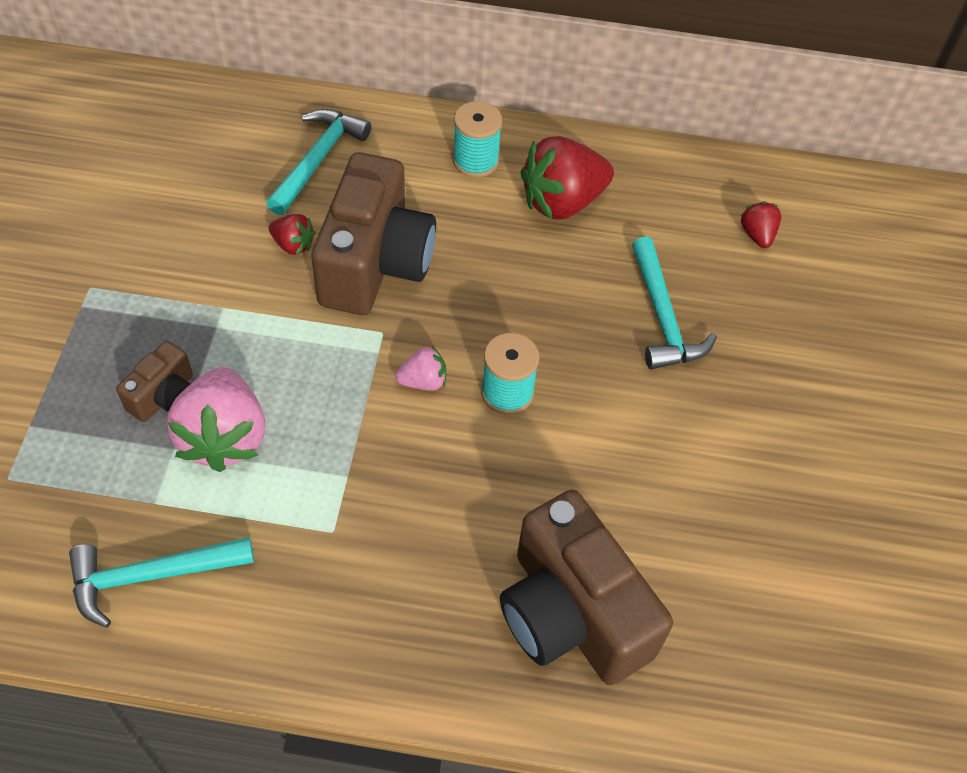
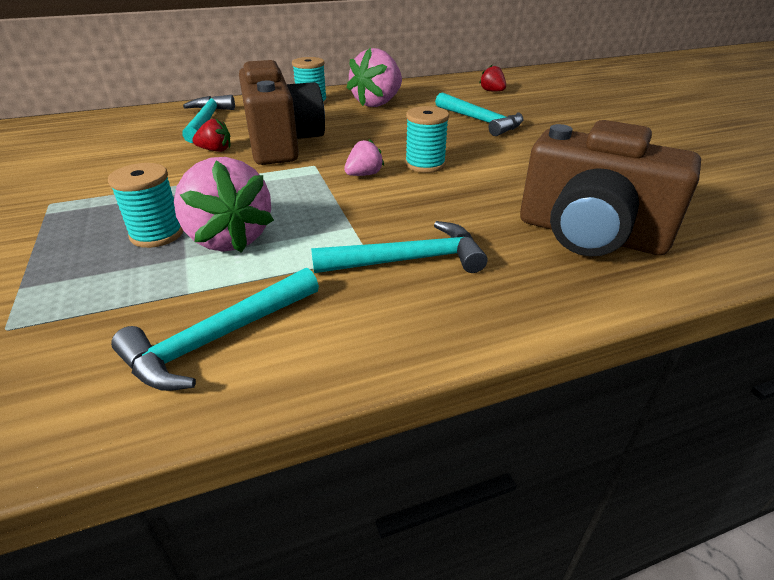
camera: 25 degrees left, 20 degrees down
(164, 396) = (157, 234): brown camera -> turquoise spool
(362, 557) = (408, 260): none -> turquoise hammer
(562, 202) = (377, 103): red strawberry -> pink strawberry

